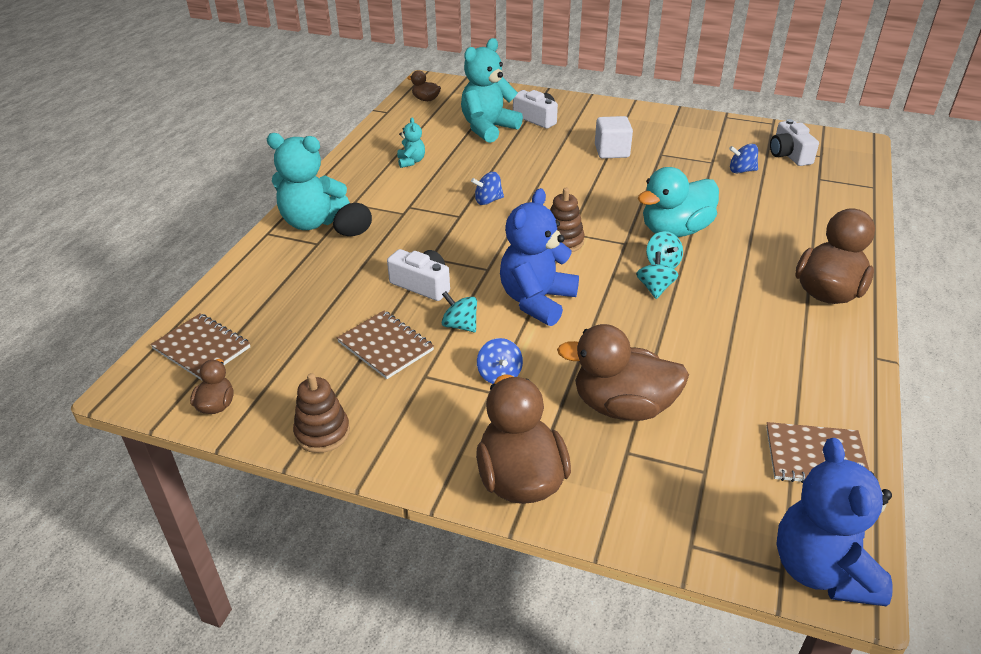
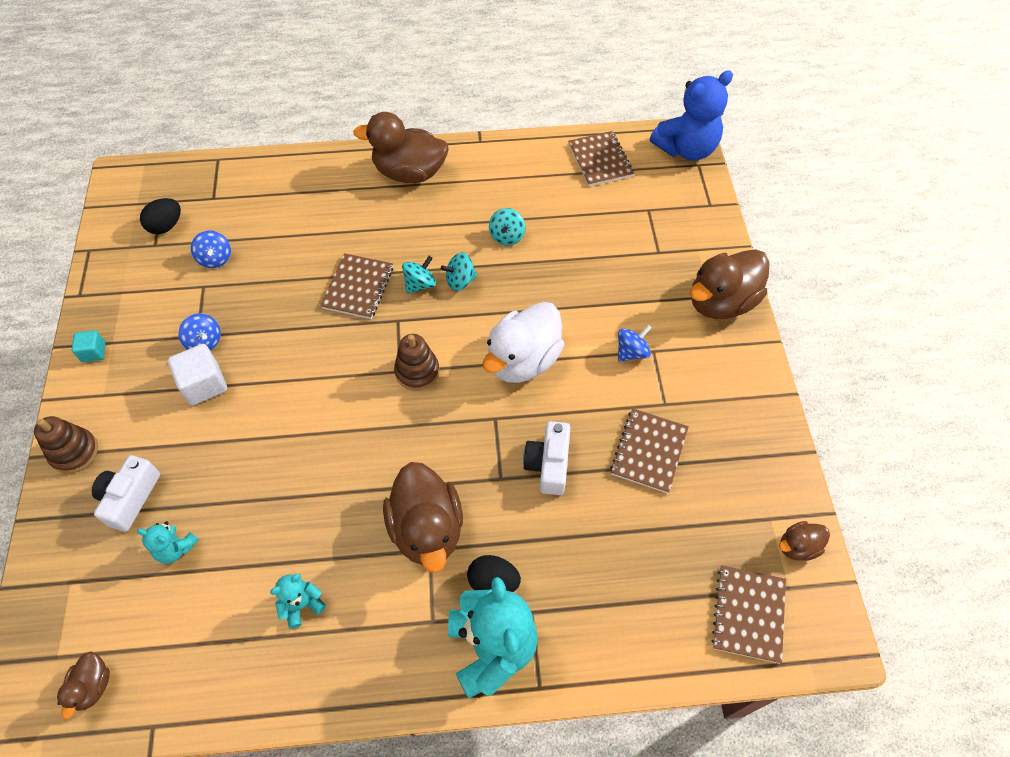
camera: 115 degrees left, 20 degrees up
(322, 432) = (768, 445): brown stacking toy -> brown stacking toy (74, 452)
(460, 325) = (589, 405): turquoise spinning top -> turquoise spinning top (507, 236)
(488, 128) = (176, 548): turquoise teddy bear -> turquoise teddy bear, size x0.48
(488, 201) = (366, 470): blue spinning top -> blue spinning top (204, 342)
(536, 301) = (523, 360): blue teddy bear -> white duck
(622, 406) = (617, 265): brown duck -> brown duck (427, 529)
(667, 117) = (93, 352): none -> turquoise cube
(675, 230) = (358, 287): turquoise duck -> brown notebook
(789, 155) = (166, 226): white camera -> black egg

